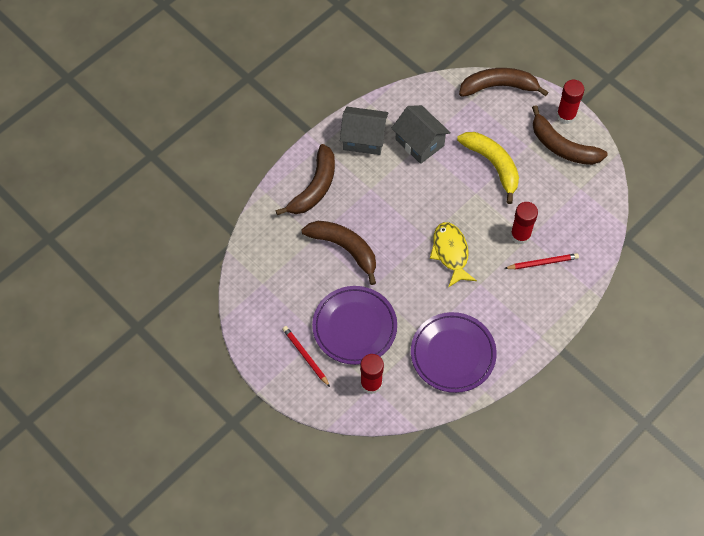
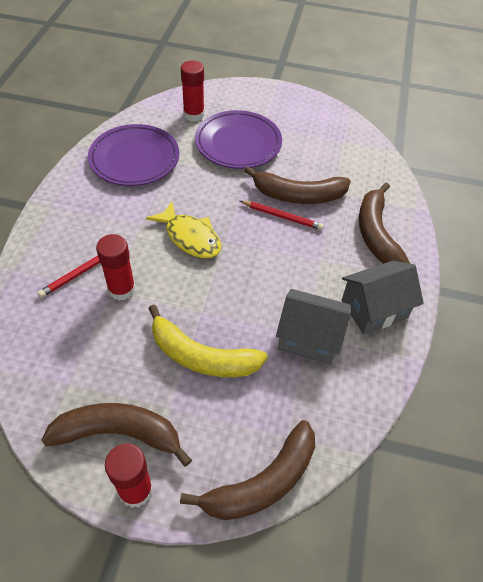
camera: 145 degrees right, 10 degrees down
(305, 356) = (262, 111): red pencil -> red pencil (282, 216)

